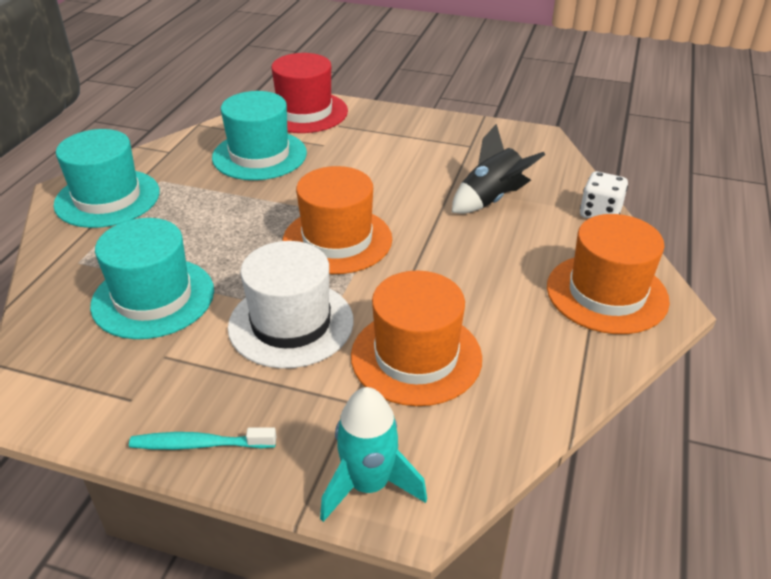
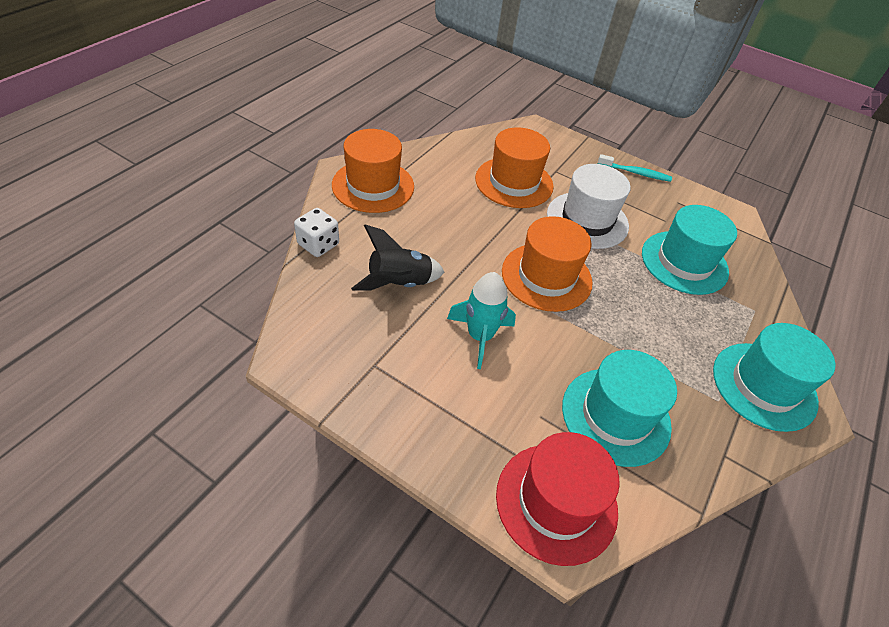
camera: 170 degrees left, 10 degrees up
(368, 485) = (554, 139): turquoise rocket -> turquoise rocket (480, 336)

